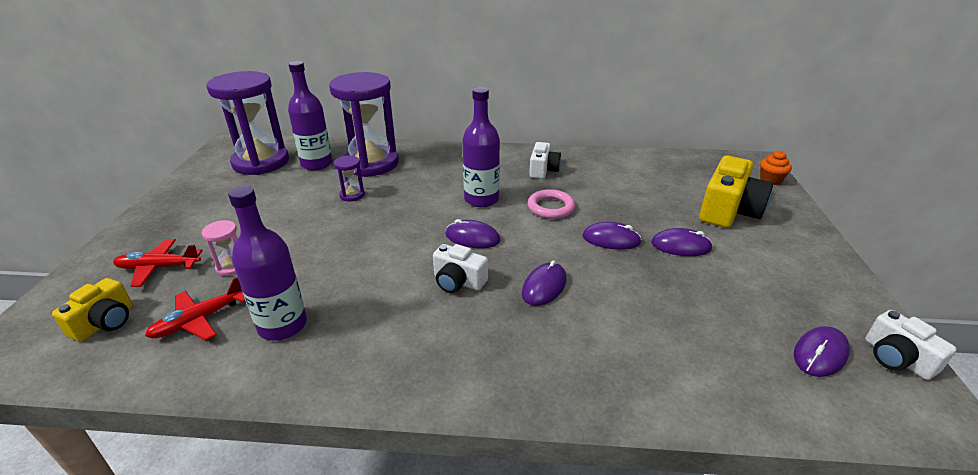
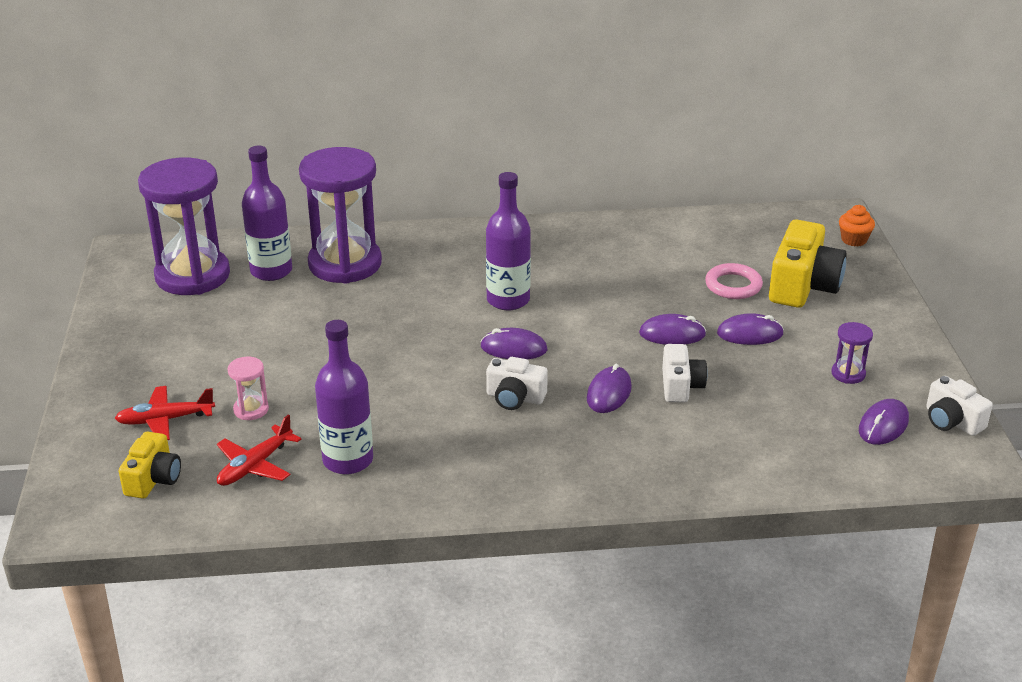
camera: 10 degrees left, 0 degrees up
(352, 195) = (343, 310): purple hourglass -> purple hourglass (848, 374)
(543, 170) = (574, 252): white camera -> white camera (680, 386)
(550, 207) = (595, 302): pink ring -> pink ring (733, 285)

